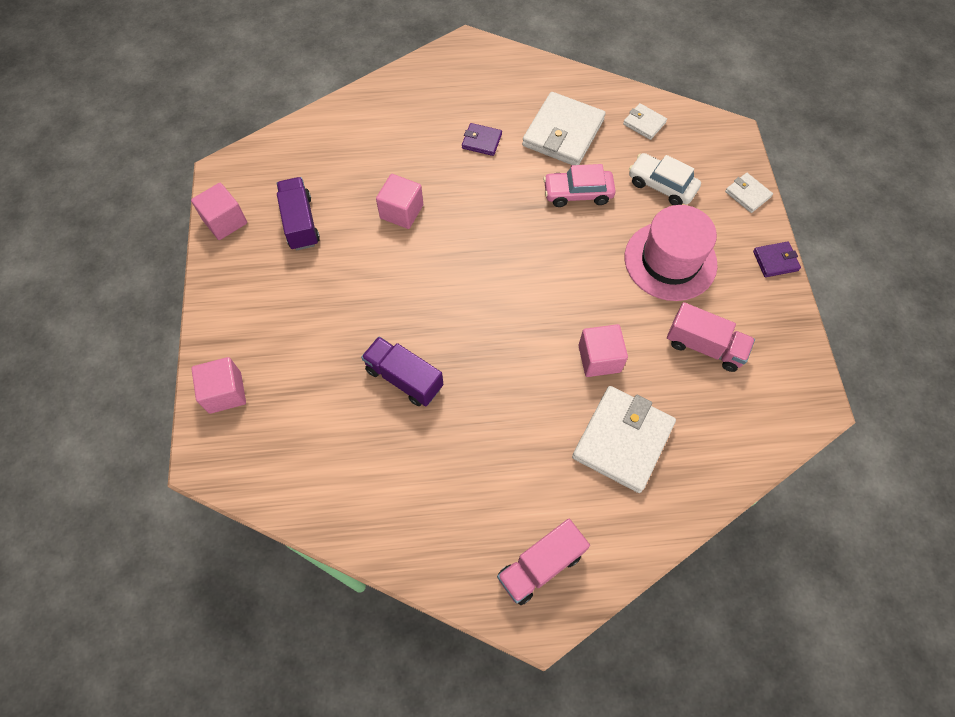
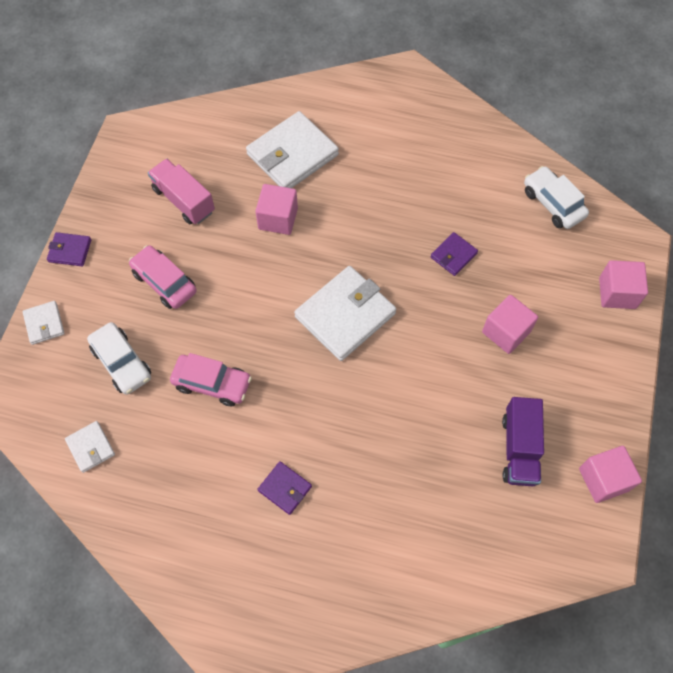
camera: 160 degrees left, 0 degrees up
(308, 478) = (553, 203): none -> white car
(401, 211) = (406, 425): pink cube -> pink cube (506, 332)
(404, 378) = (453, 255): purple truck -> purple wallet
(540, 566) = (393, 99): pink truck -> none
(563, 133) = (187, 467): white wallet -> white wallet (345, 315)
(670, 261) = (164, 282): pink hat -> pink car

